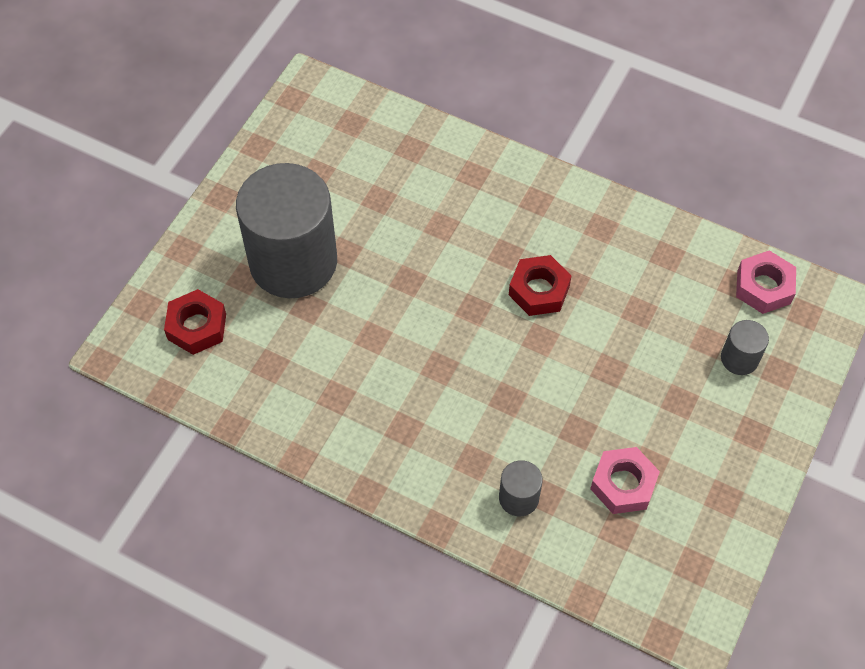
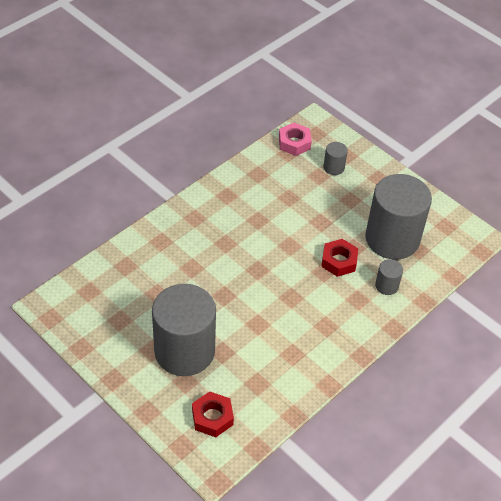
camera: 75 degrees left, 10 degrees down
(539, 290) = (257, 236): red nut -> red nut (339, 261)
(623, 484) = (392, 239): pink nut -> grey cylinder

